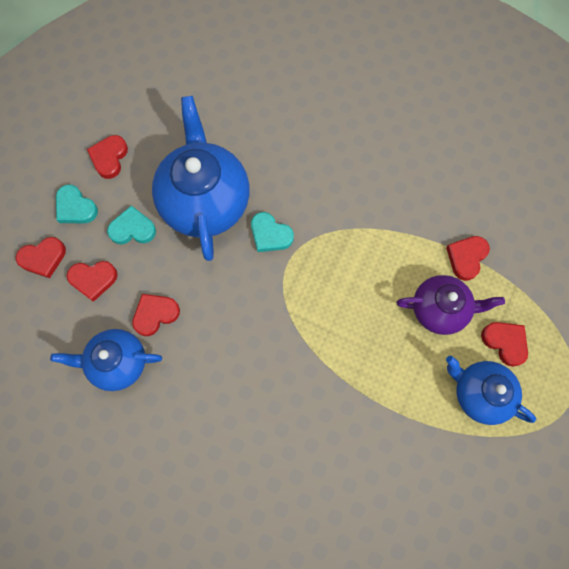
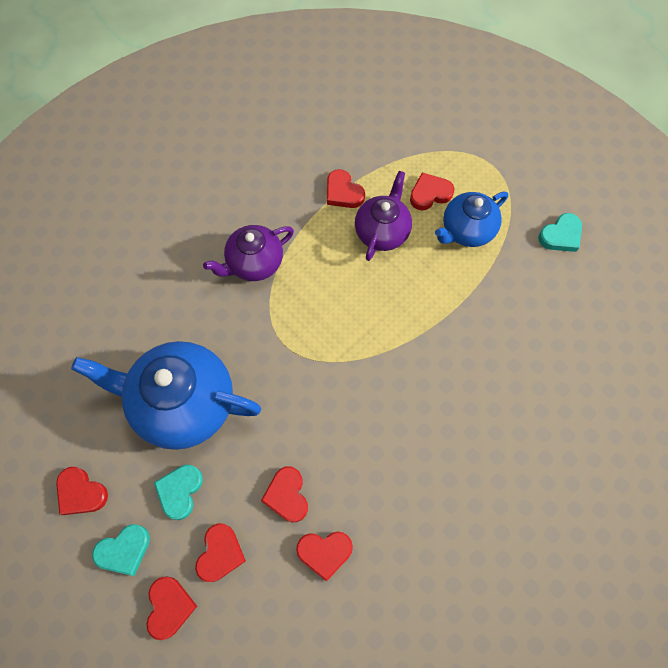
camera: 70 degrees left, 5 degrees down
(118, 363) = (324, 552): blue teapot -> red heart
(270, 235) = (248, 351): turquoise heart -> turquoise heart (561, 235)
(356, 206) = (254, 263): none -> purple teapot

